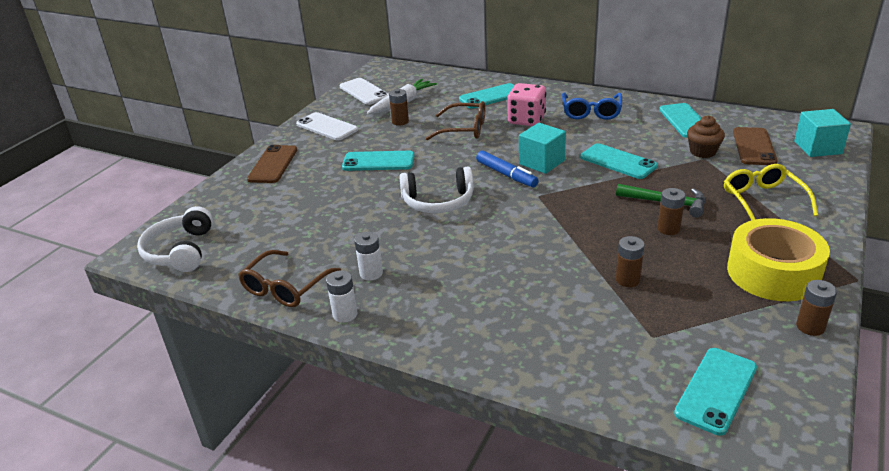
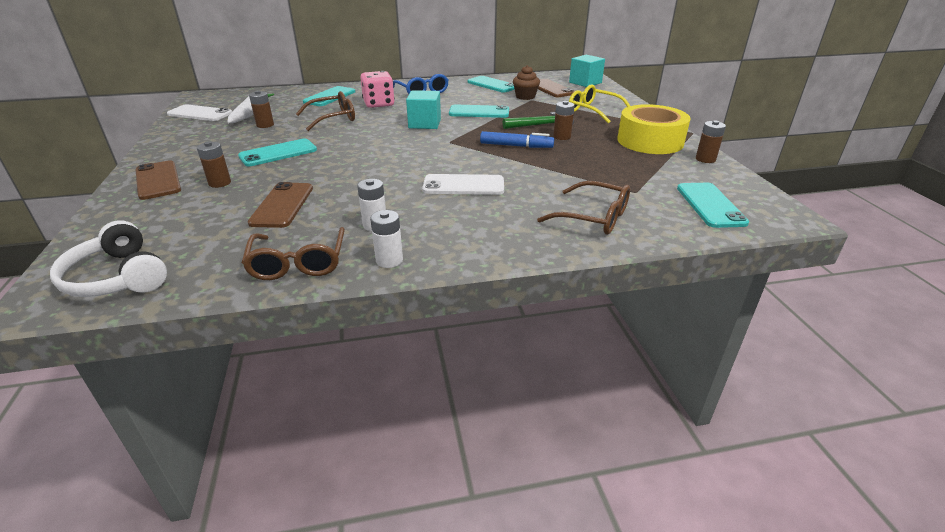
camera: 40 degrees left, 0 degrees up
(327, 127) = (189, 142): white phone -> white phone (463, 185)
(328, 224) = (282, 205): none -> brown phone
(438, 202) = (372, 164): white headphones -> none
(506, 174) = (407, 136): blue marker -> blue marker (516, 146)
(563, 348) = (593, 217): none -> brown glasses
(627, 280) = (577, 168): brown battery -> brown battery (220, 183)

